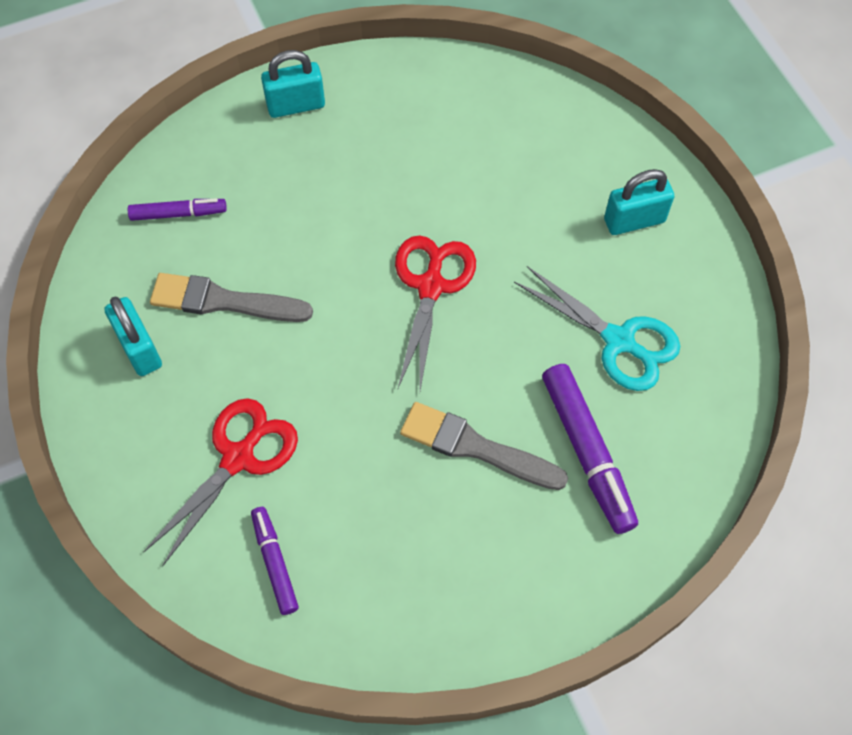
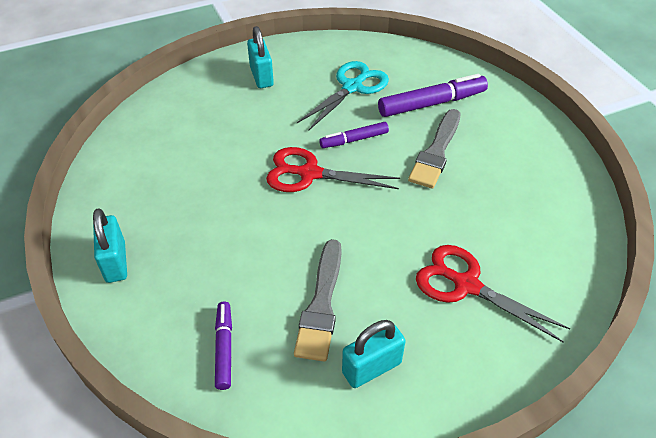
camera: 90 degrees left, 15 degrees down
(274, 562) = (545, 257): purple marker -> purple marker (354, 140)

